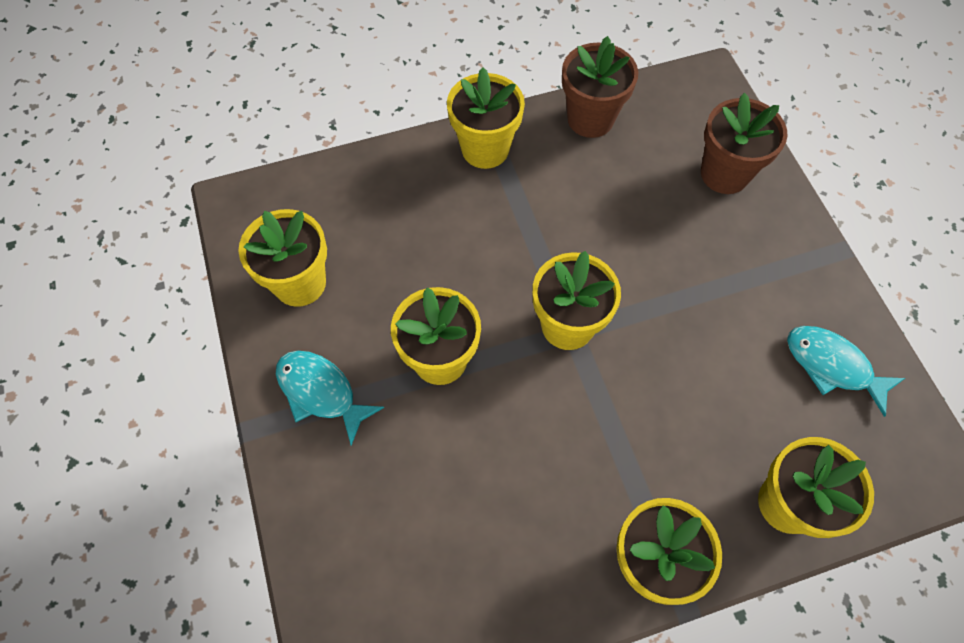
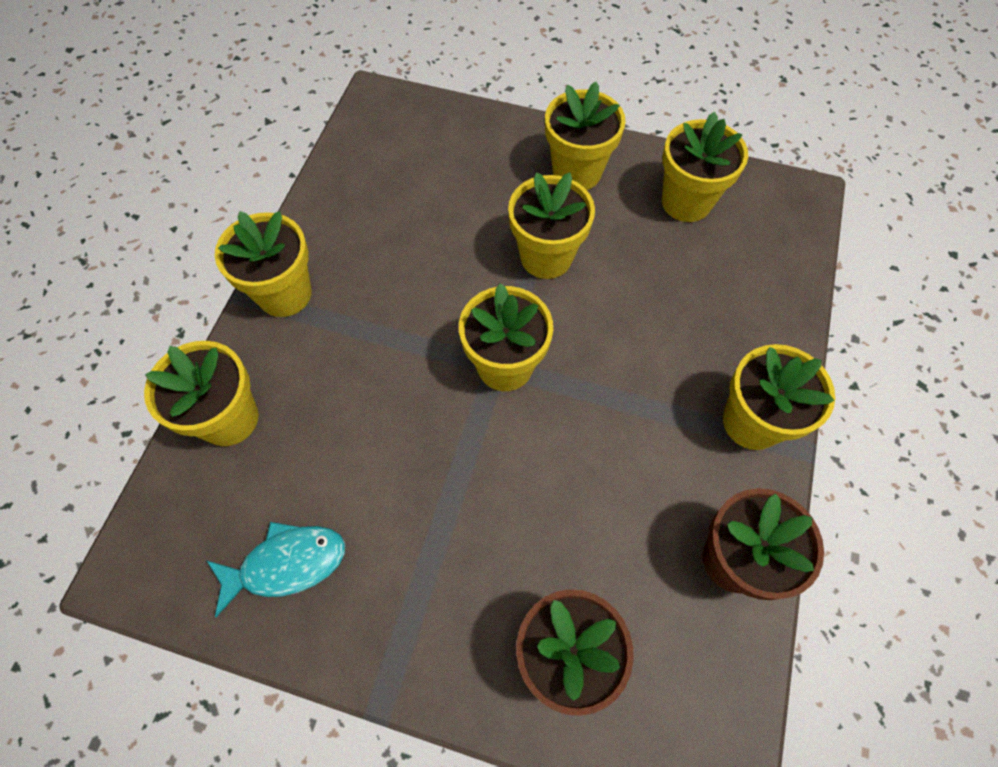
camera: 125 degrees right, 0 degrees up
(321, 392) = (577, 172): turquoise fish -> yellow flower pot

